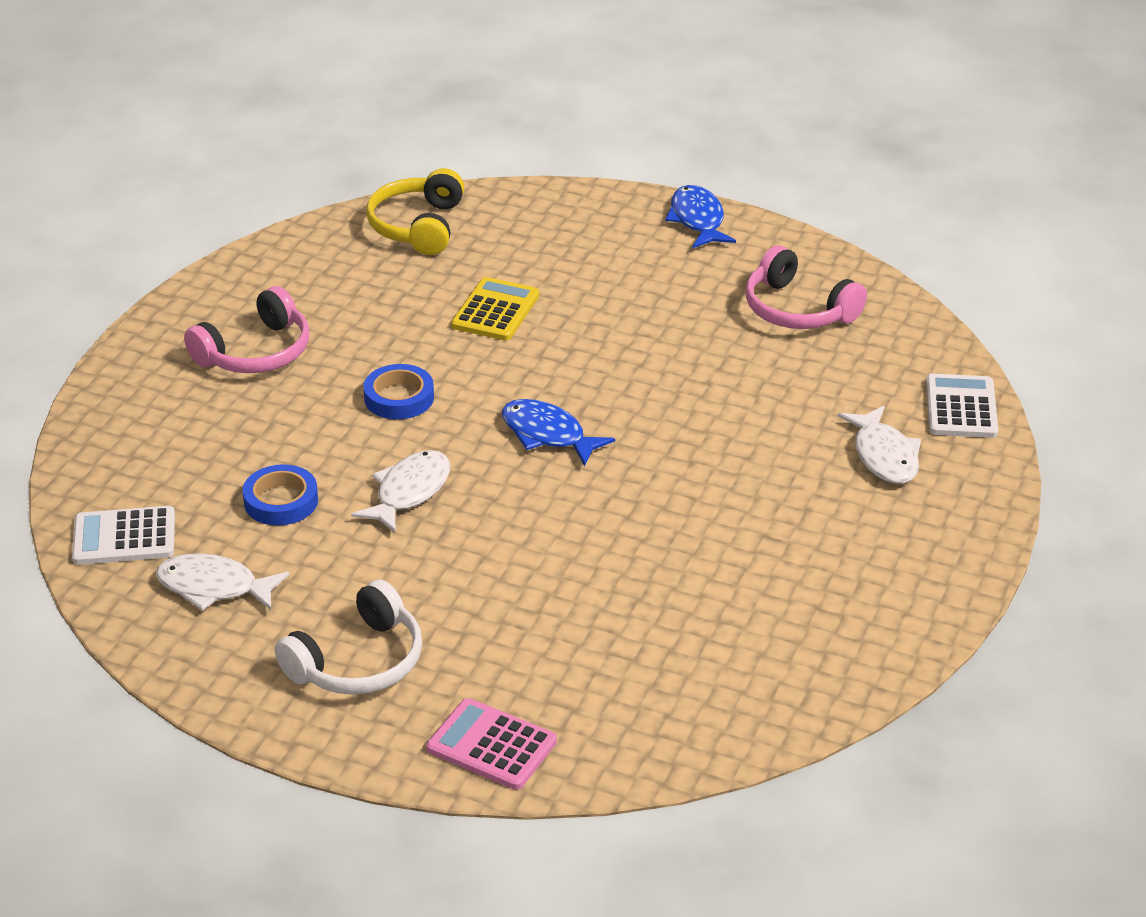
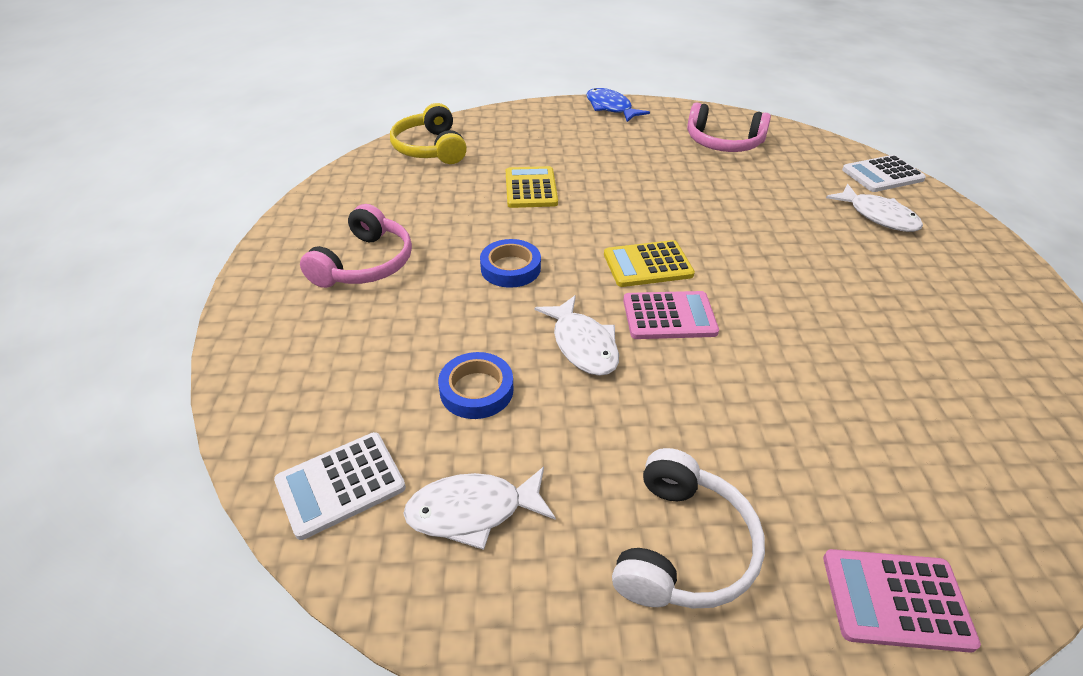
camera: 25 degrees left, 5 degrees up
(409, 492) = (583, 345): white fish -> white fish turned 150 degrees clockwise
(519, 491) = (669, 316): none -> pink calculator
(547, 434) = (647, 265): blue fish -> yellow calculator
(961, 407) = (882, 175): white calculator -> white calculator turned 90 degrees counterclockwise

